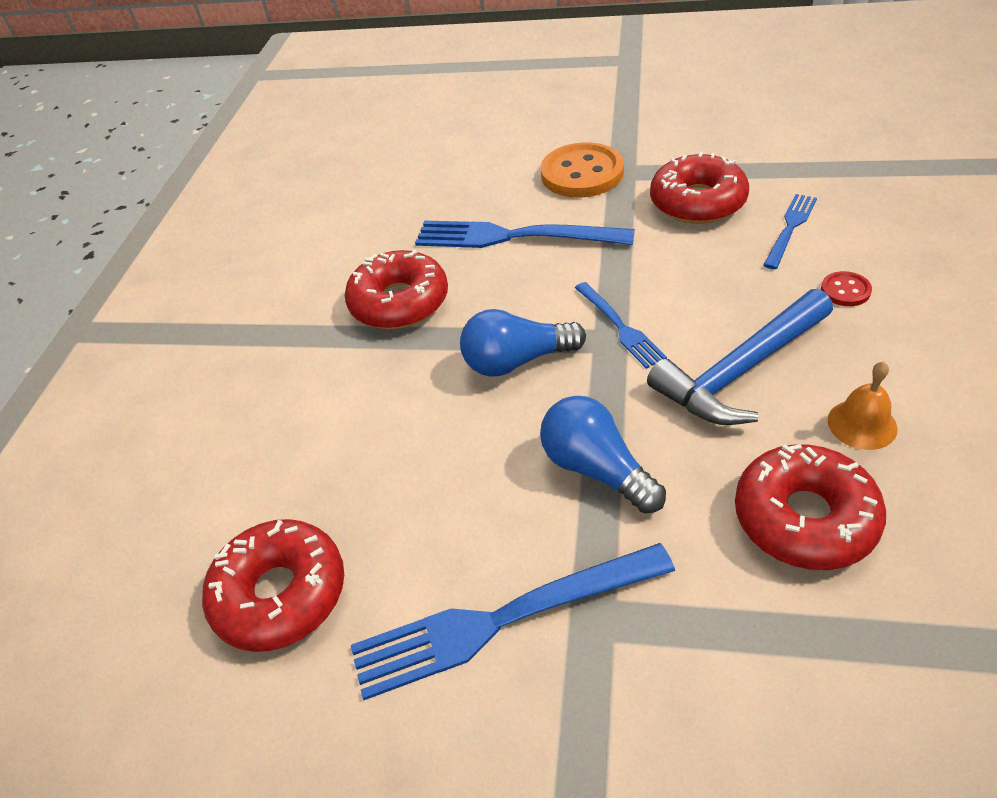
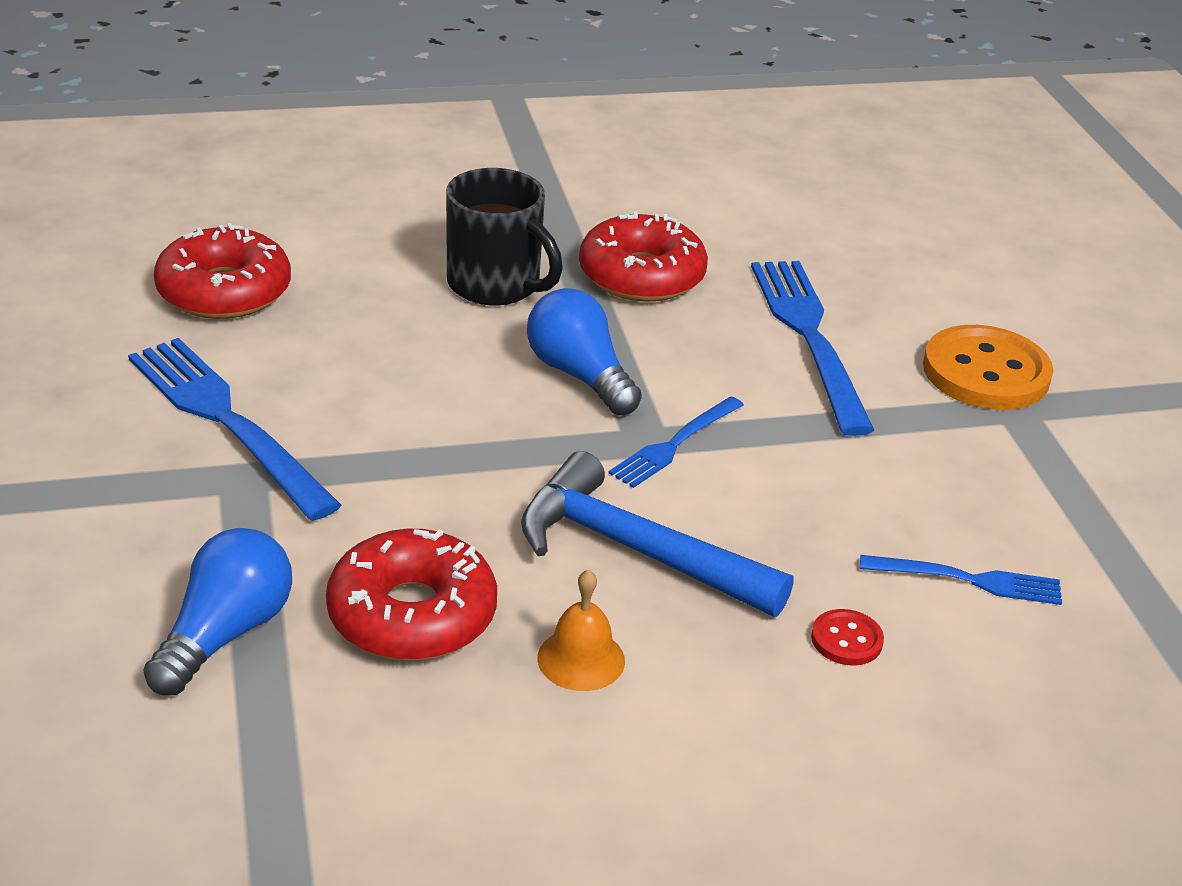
camera: 60 degrees right, 10 degrees down
(370, 388) = (496, 285): none -> black mug
(596, 469) = (434, 455): blue light bulb -> blue light bulb (225, 634)
(697, 202) = (981, 485): red donut -> none

